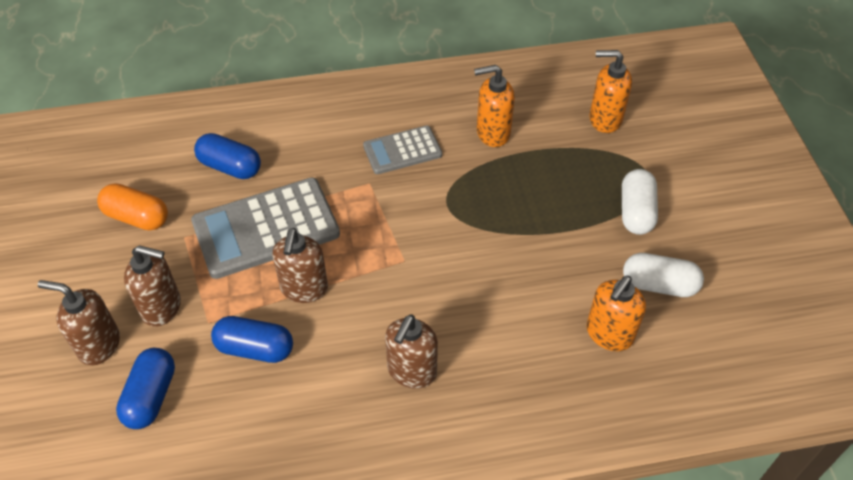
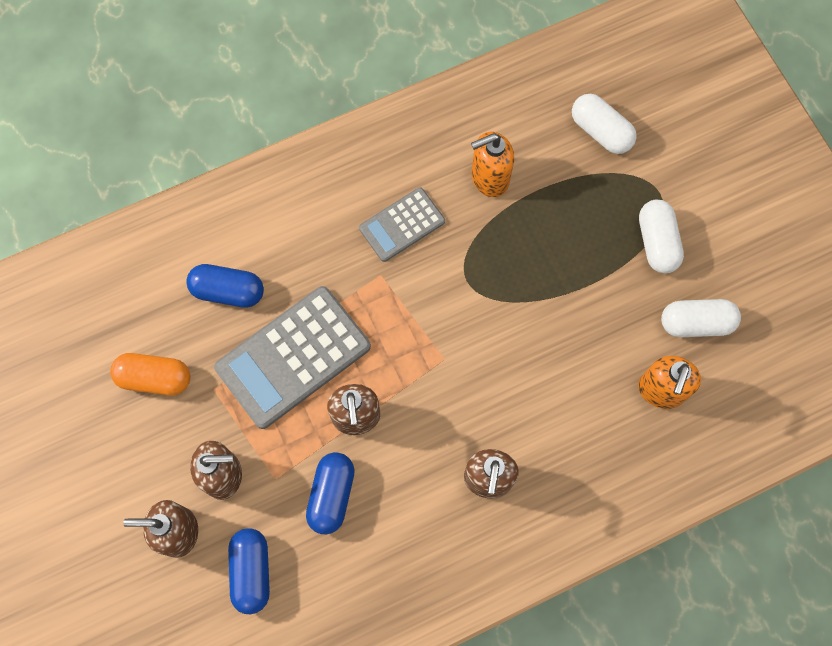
camera: 15 degrees left, 20 degrees up
(255, 348) = (331, 495): blue capsule -> blue capsule turned 75 degrees counterclockwise
(604, 119) = (600, 131): orange soap dispenser -> white capsule

